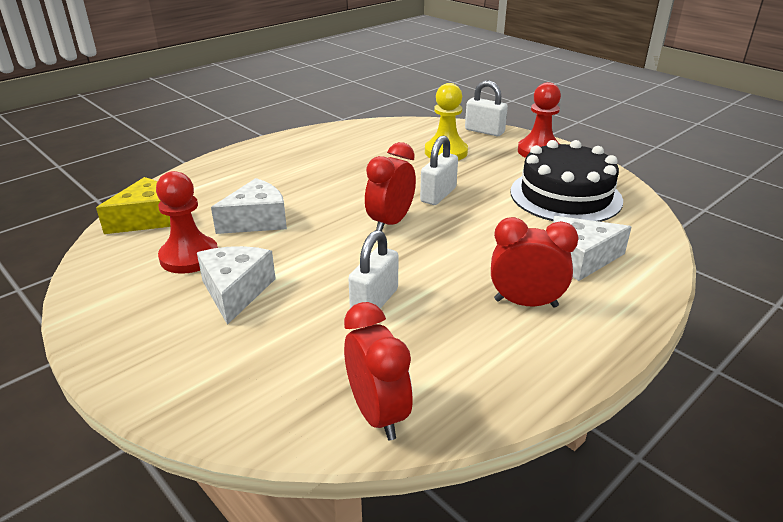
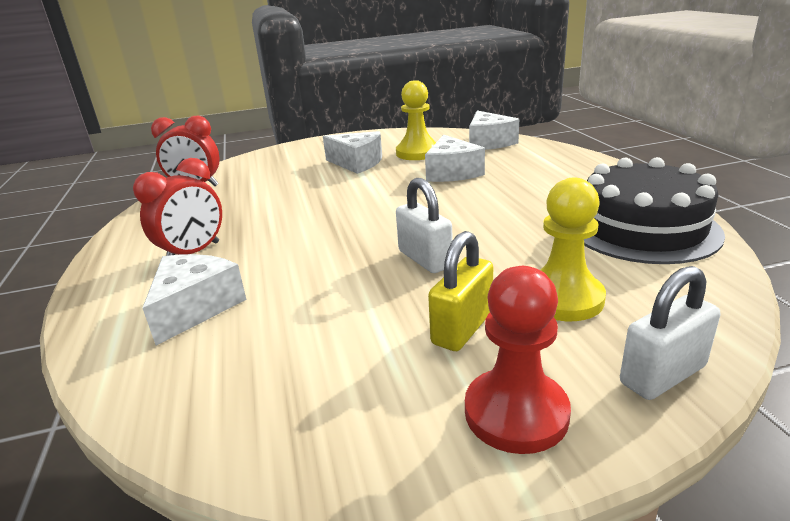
camera: 120 degrees right, 5 degrees down
(147, 219) = (488, 142): yellow cheese -> white cheese
(189, 257) = (417, 153): red pawn -> yellow pawn
(374, 301) = (286, 199): white padlock -> none
(390, 223) = (390, 222): red clock -> none
(498, 170) = (462, 328): none -> yellow padlock
(565, 196) = (325, 363): black cake -> black cake (642, 228)

